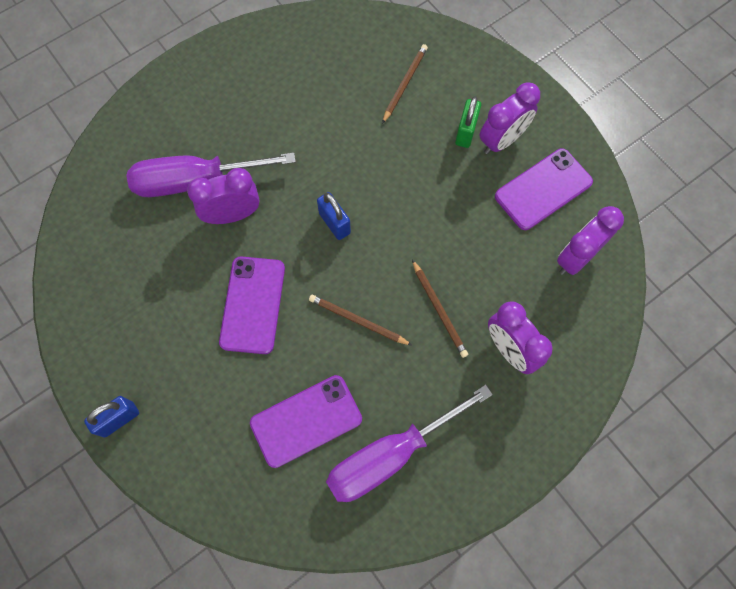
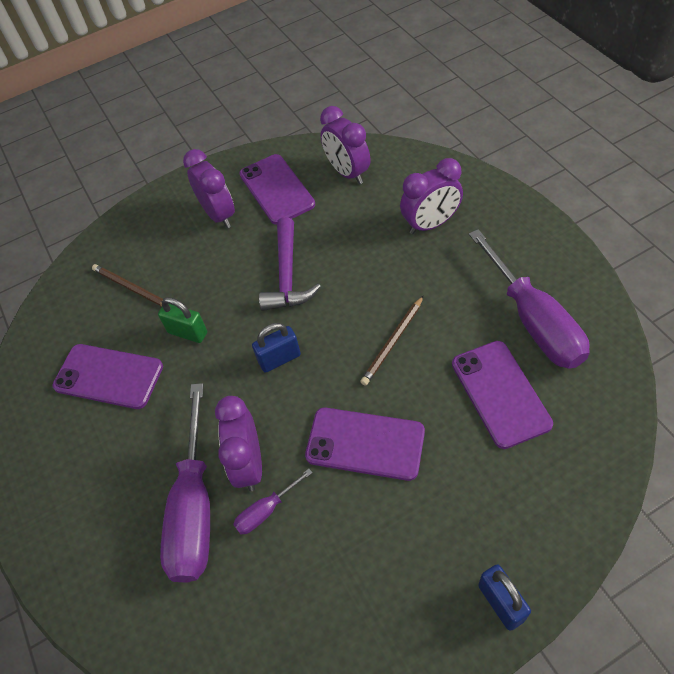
camera: 75 degrees left, 15 degrees down
(193, 234) = (266, 510): none -> purple screwdriver
(311, 89) = (108, 376): none -> purple phone
(429, 216) = (287, 276): none -> purple hammer
(439, 310) = (387, 274): brown pencil -> none
(465, 132) = (202, 241): green padlock -> green padlock (188, 332)

